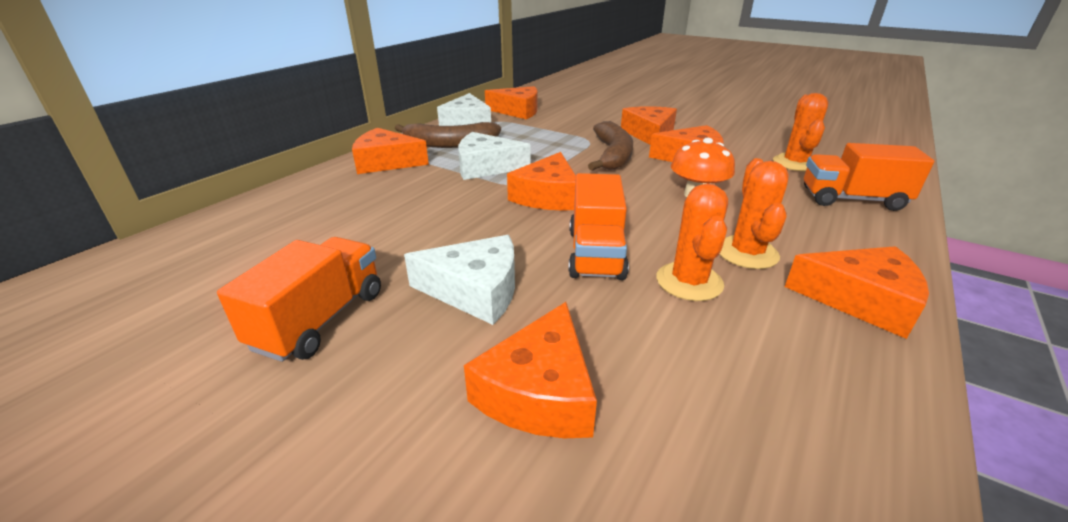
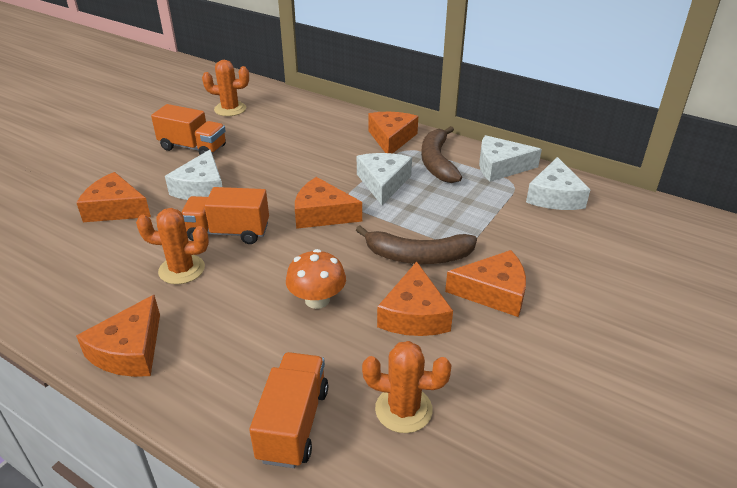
camera: 90 degrees right, 5 degrees up
(518, 111) = (554, 196): orange cheese -> white cheese
(746, 253) = (208, 307): orange cactus -> orange cactus (230, 109)

